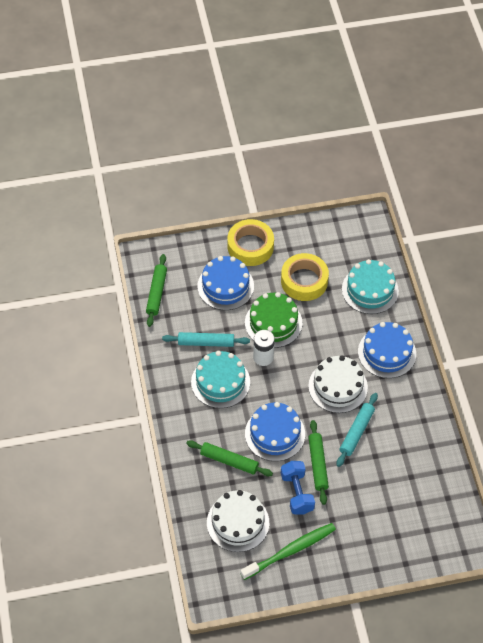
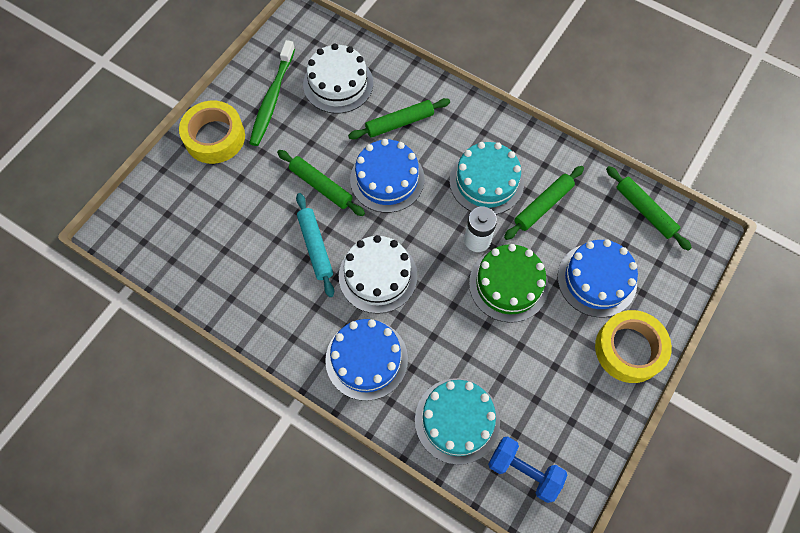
camera: 135 degrees right, 10 degrees up
(206, 342) = (543, 205): turquoise rolling pin -> green rolling pin
(297, 493) = (314, 147): blue dumbbell -> blue dumbbell (524, 471)
(304, 281) = (532, 362): yellow tape -> yellow tape (215, 137)

